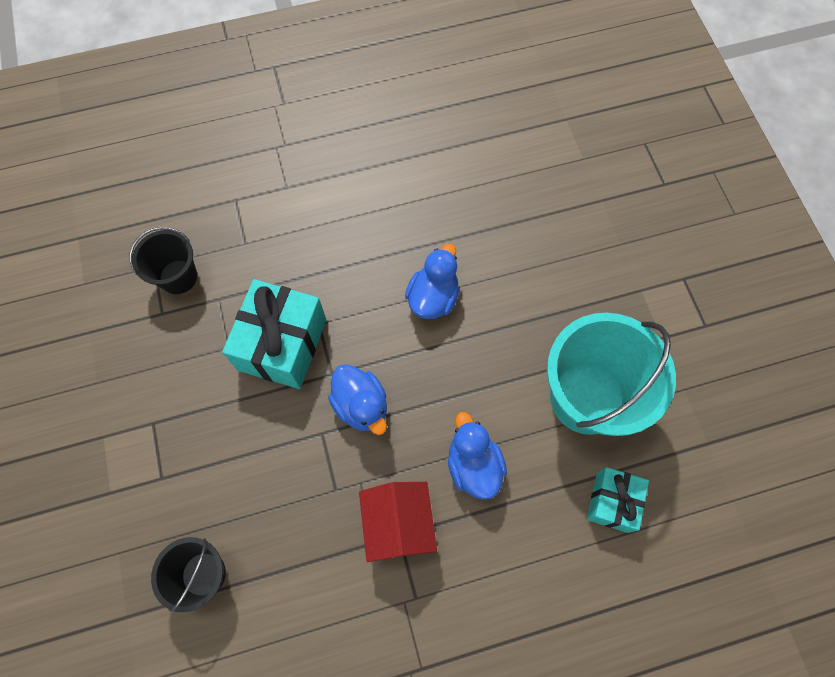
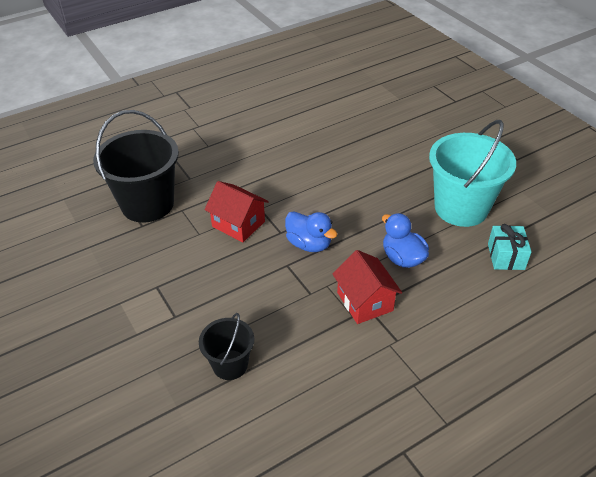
camera: 15 degrees left, 25 degrees down
(178, 277) = (147, 204): black bucket -> black bucket, size x1.86
(282, 344) = (238, 224): turquoise gift -> red house
(433, 297) = (334, 180): blue duck -> none

